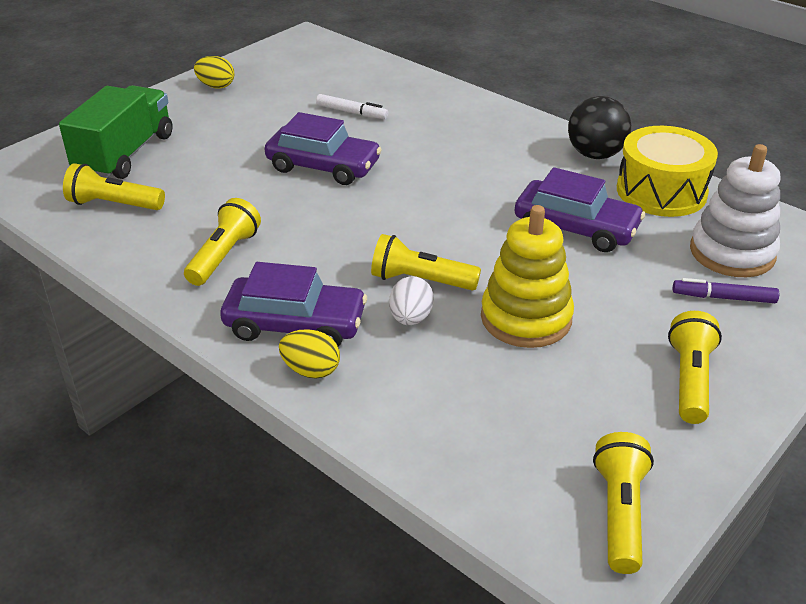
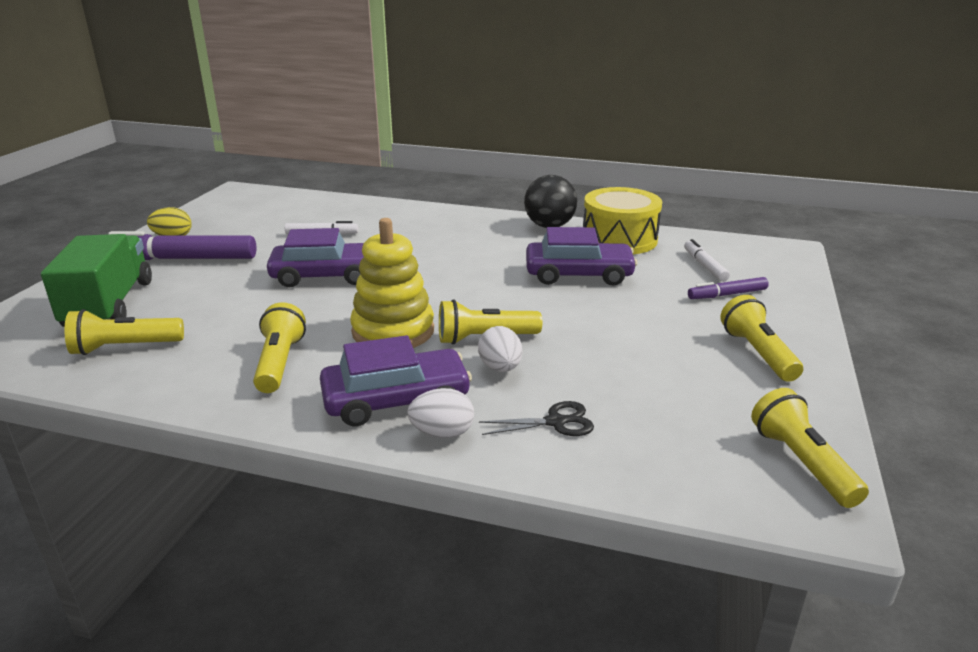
camera: 25 degrees left, 10 degrees down
(209, 114) = (181, 258): none -> purple marker
(311, 370) = (442, 433): yellow egg -> white egg
(418, 391) = (556, 422): none -> black scissors
(526, 318) = (596, 343): yellow stacking toy -> yellow stacking toy (393, 331)
(732, 253) = (704, 266): white stacking toy -> white marker

